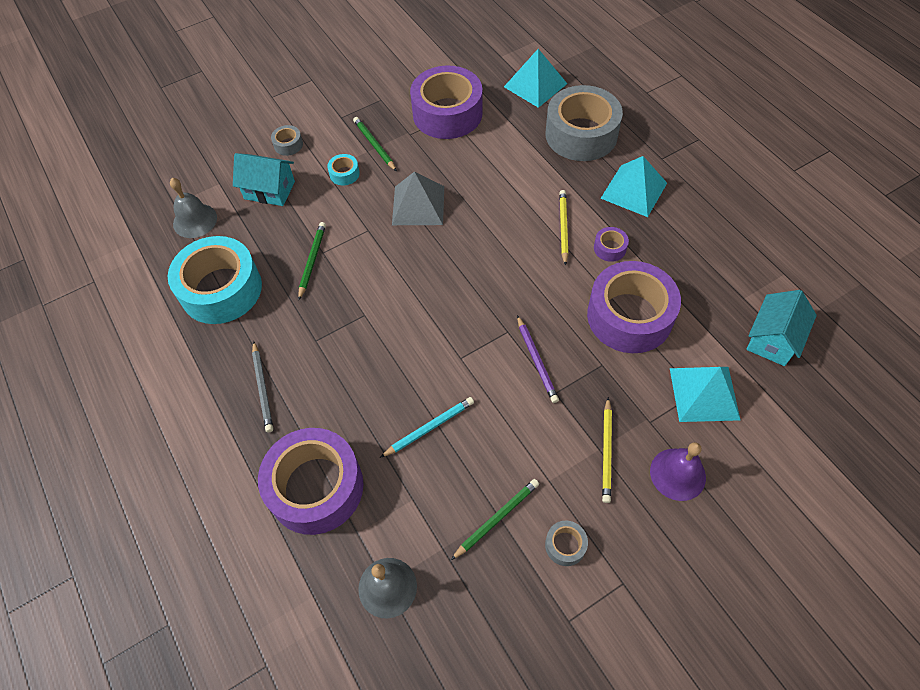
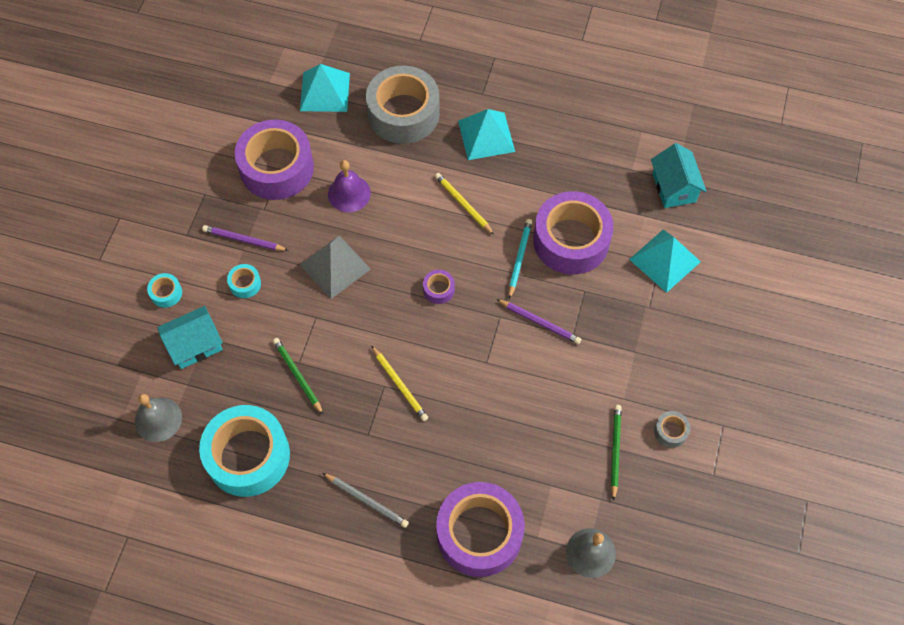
camera: 45 degrees left, 5 degrees up
(288, 144) = (166, 293): grey tape -> turquoise tape
(374, 145) = (244, 240): green pencil -> purple pencil
(429, 428) = (514, 429): turquoise pencil -> turquoise pencil (519, 258)
(606, 451) = (641, 349): yellow pencil -> yellow pencil (399, 385)
(610, 248) = (511, 197): purple tape -> purple tape (438, 289)
(677, 474) = (695, 329): purple bell -> purple bell (349, 193)

